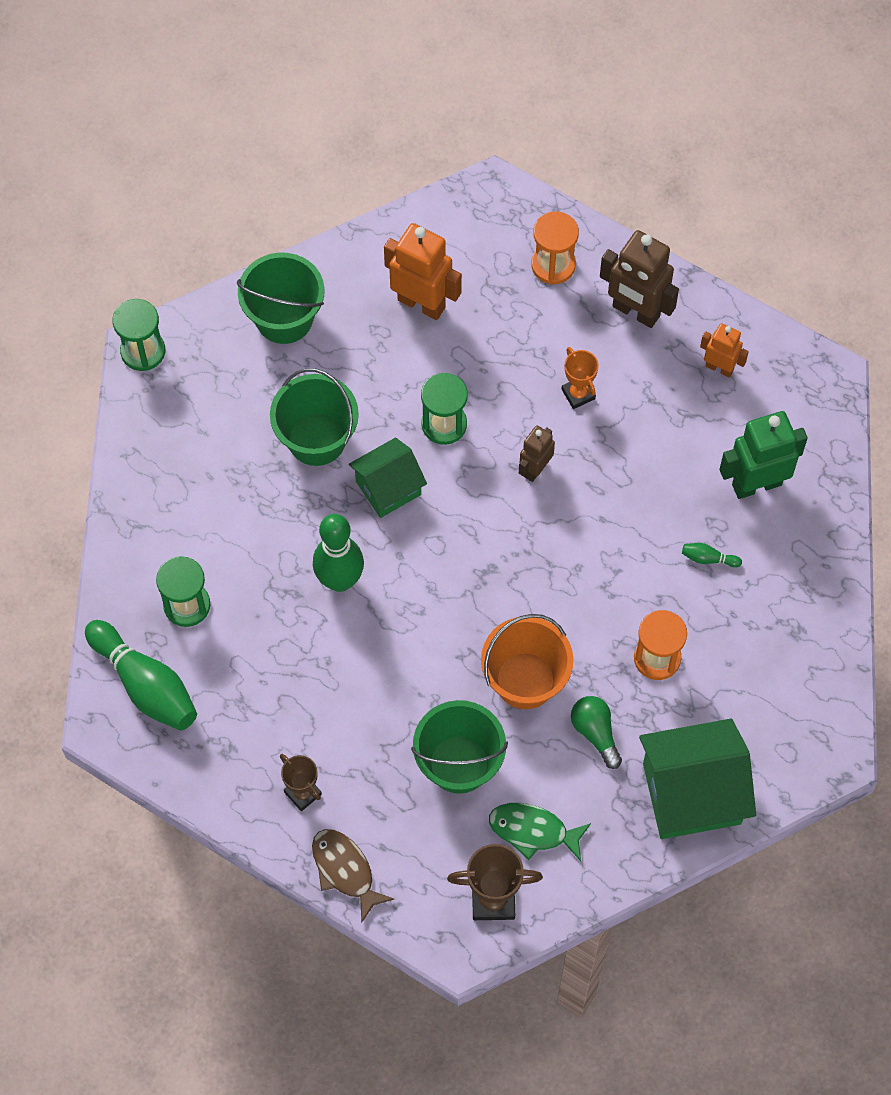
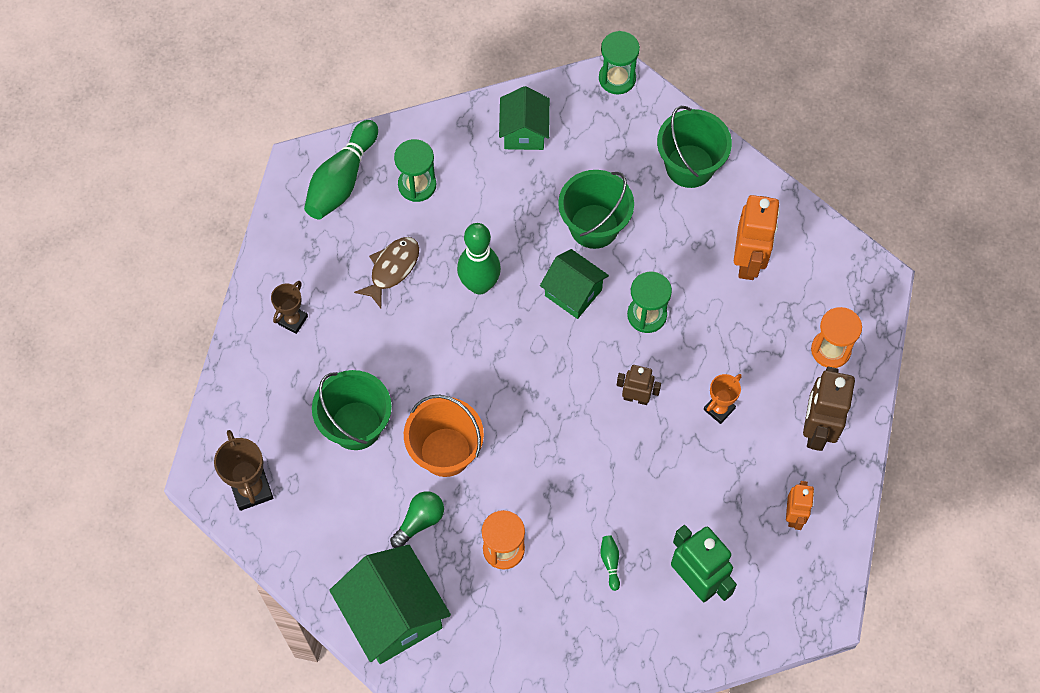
camera: 70 degrees right, 0 degrees up
(168, 470) = (524, 132): none -> green house
(345, 871) = (240, 372): brown fish -> brown fish (392, 269)
(533, 831) = (318, 500): green fish -> none

